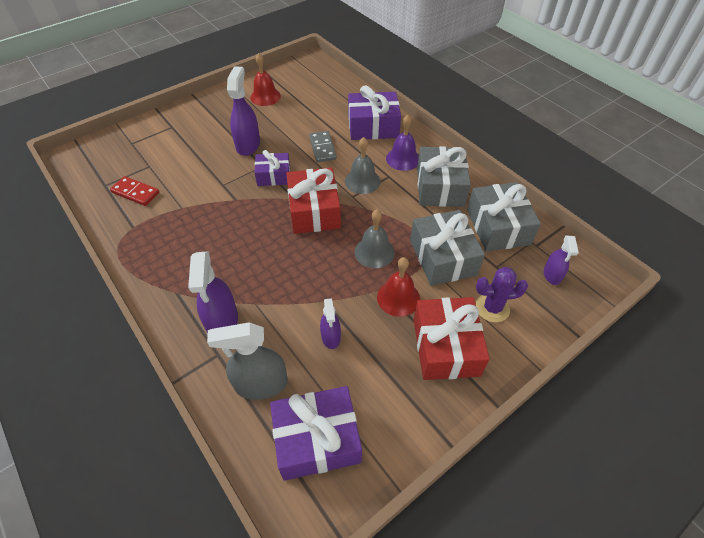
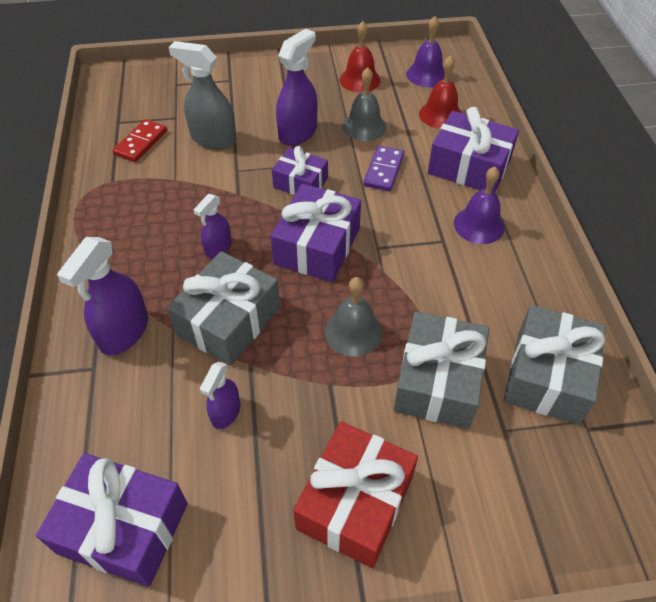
camera: 30 degrees right, 0 degrees up
(135, 193) = (141, 143): red domino -> red domino turned 60 degrees clockwise
(260, 384) = (111, 427): grey spray bottle -> grey spray bottle (213, 139)
(307, 79) = (426, 75): none -> purple bell
(314, 211) = (317, 246): red gift -> purple gift
(322, 148) = (383, 170): grey domino -> purple domino
(362, 181) = (404, 233): grey bell -> grey bell (364, 126)
(398, 298) = (341, 406): red bell -> red bell (440, 115)
(440, 187) = (503, 284): grey gift -> grey gift (228, 321)
(492, 308) = (456, 484): purple cactus -> none
(552, 275) = (580, 484): purple spray bottle -> purple spray bottle (218, 248)

